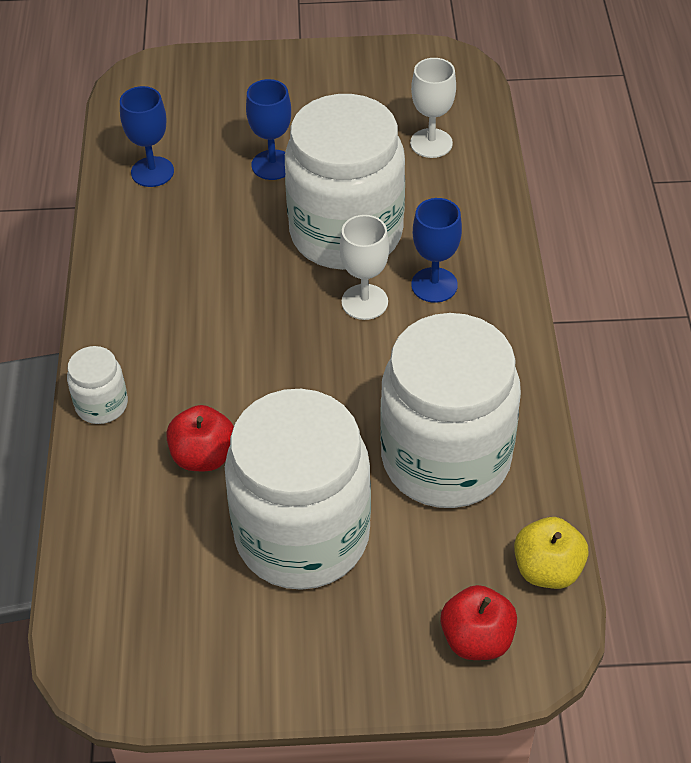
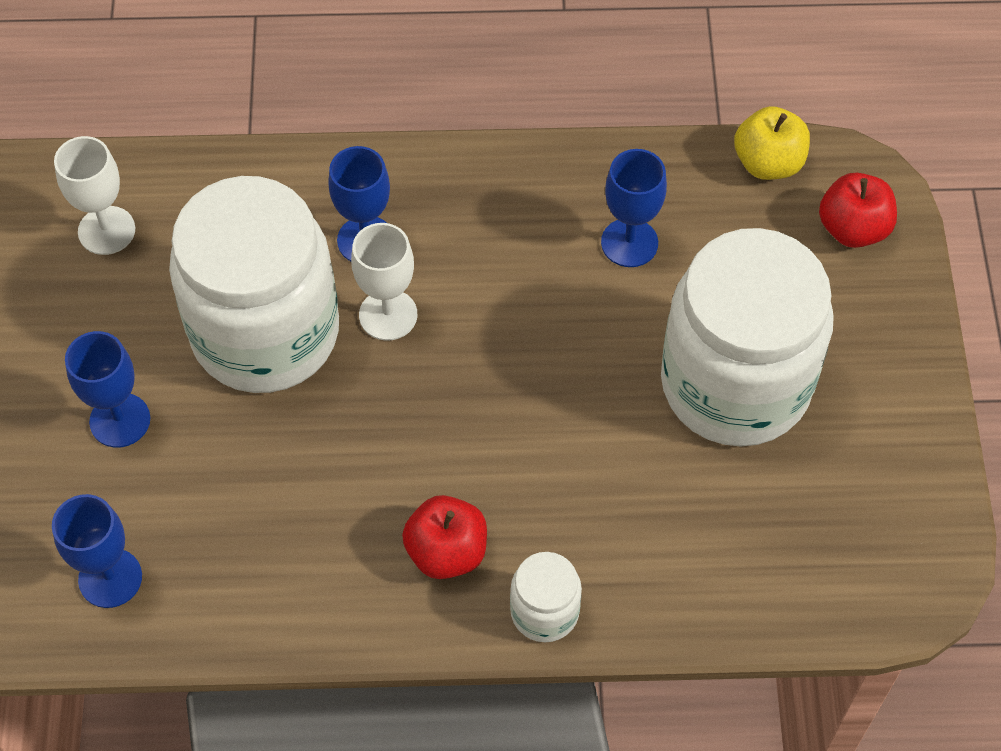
camera: 90 degrees left, 10 degrees up
(203, 456) = (626, 489): red apple -> red apple (446, 552)
(445, 459) = (629, 243): white jar -> blue goblet

